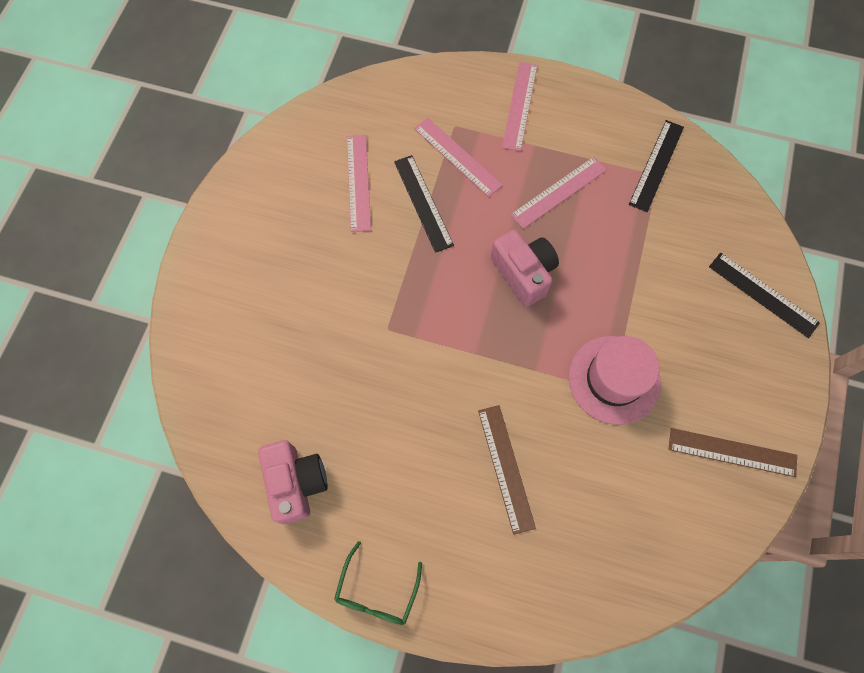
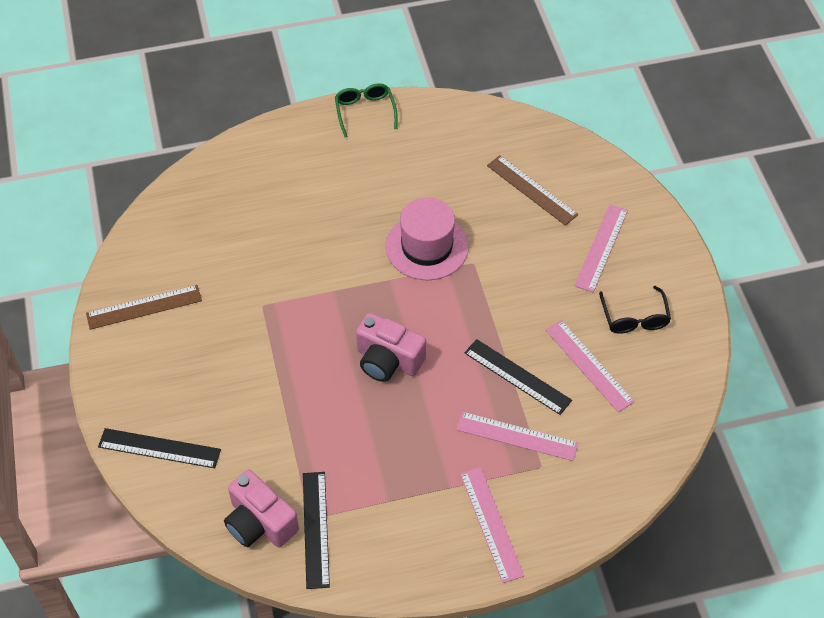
camera: 150 degrees right, 15 degrees down
(289, 202) = (634, 317): none -> black glasses
(296, 483) = (464, 140): pink camera -> pink camera (260, 522)
(506, 468) = (318, 216): brown ruler -> brown ruler (531, 190)
(559, 192) = (398, 450): pink ruler -> pink ruler (601, 247)
(614, 379) = (264, 314): pink hat -> pink hat (427, 246)

